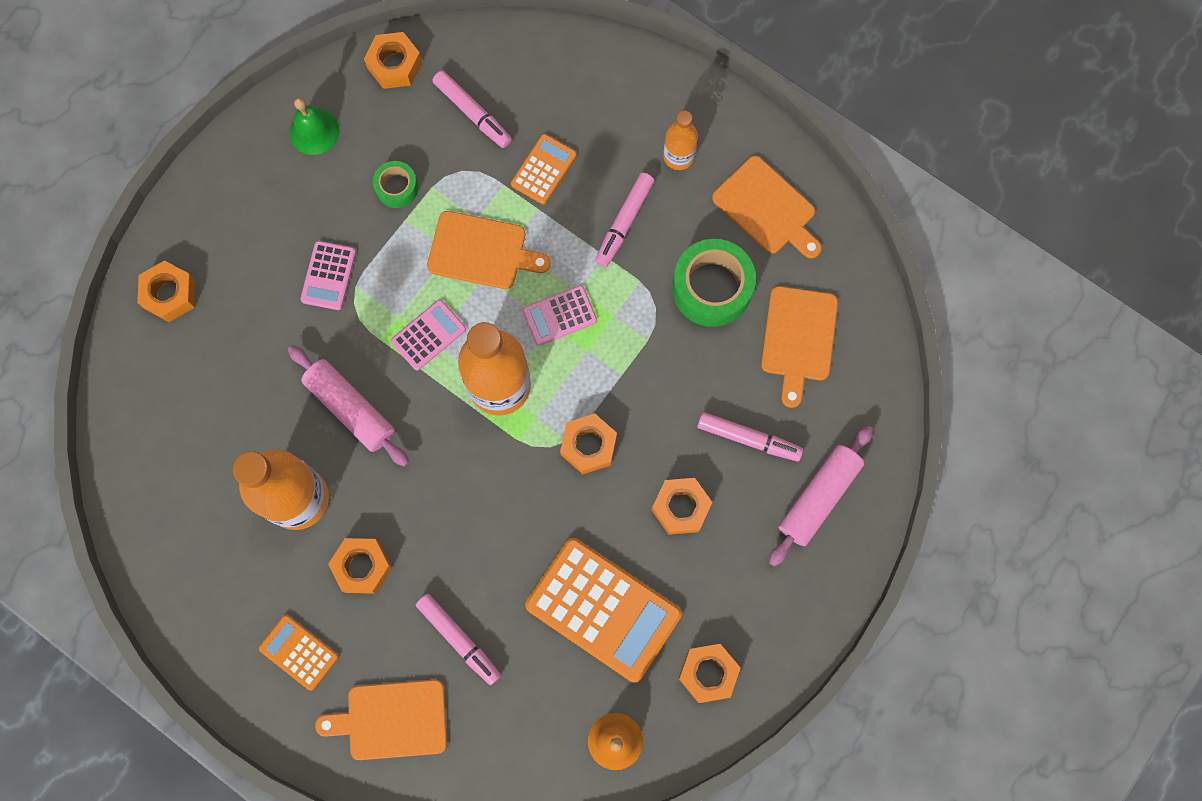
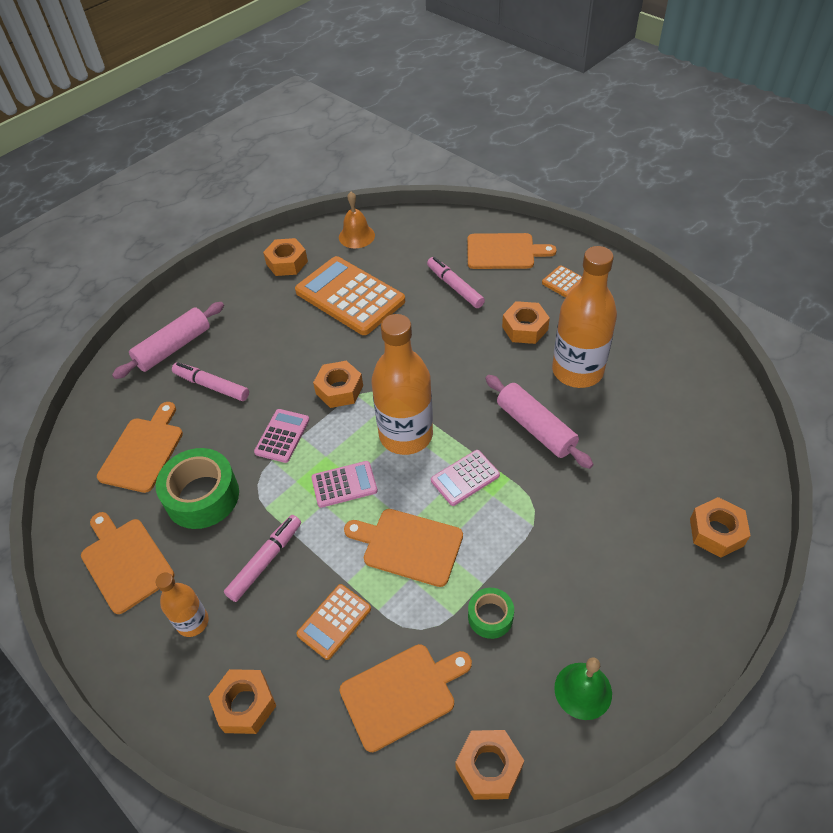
camera: 170 degrees left, 25 degrees down
(328, 276) = (559, 536): pink calculator -> pink calculator (282, 436)
(472, 113) = (402, 694): pink marker -> orange cutting board
(680, 507) = (278, 348): orange nut -> orange nut (245, 705)

